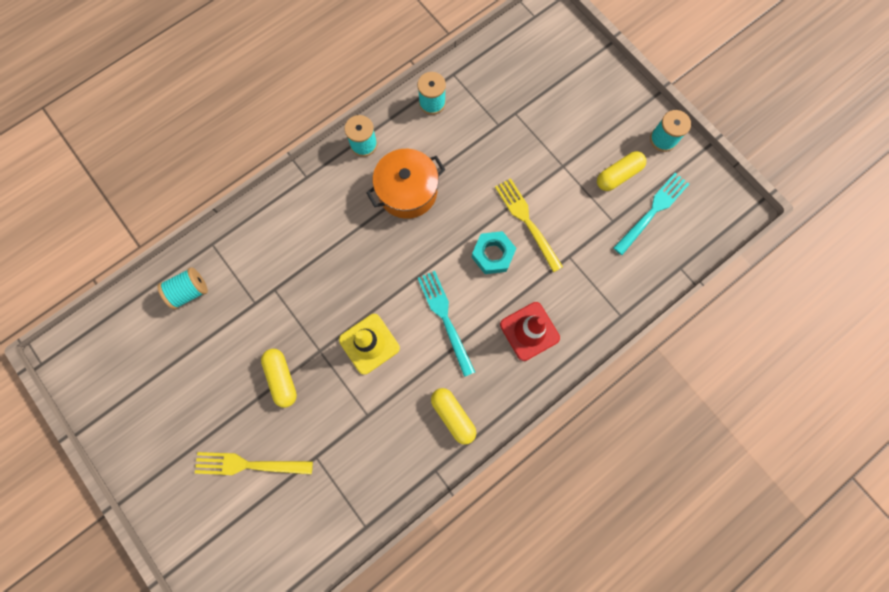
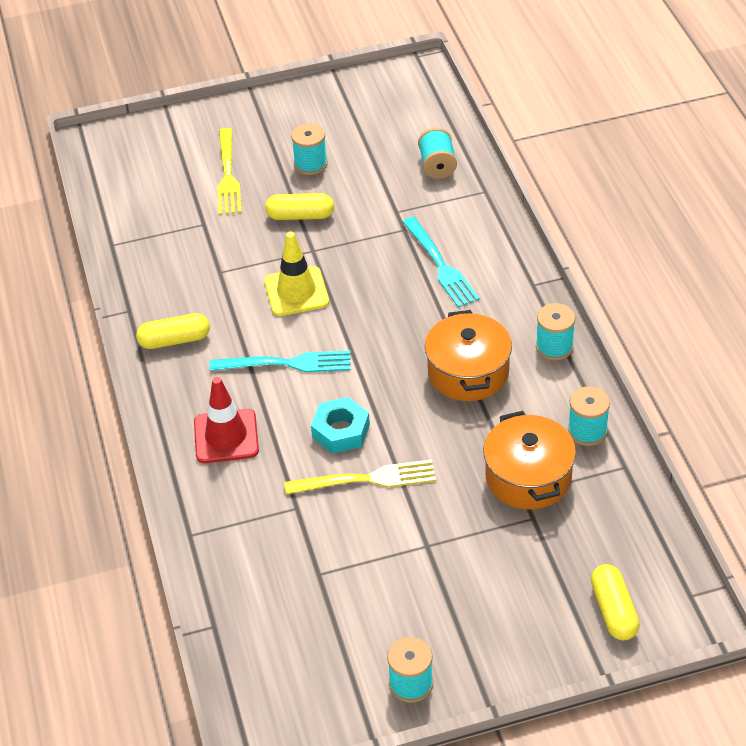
camera: 115 degrees right, 30 degrees down
(214, 397) = (310, 164): none -> turquoise spool
(248, 464) = (228, 175): yellow fork -> yellow fork turned 150 degrees clockwise
(484, 125) = (528, 477): none -> orange pot
(618, 175) = (381, 605): yellow capsule -> yellow capsule (613, 611)
(653, 211) = (309, 626): turquoise fork -> turquoise fork (441, 265)

